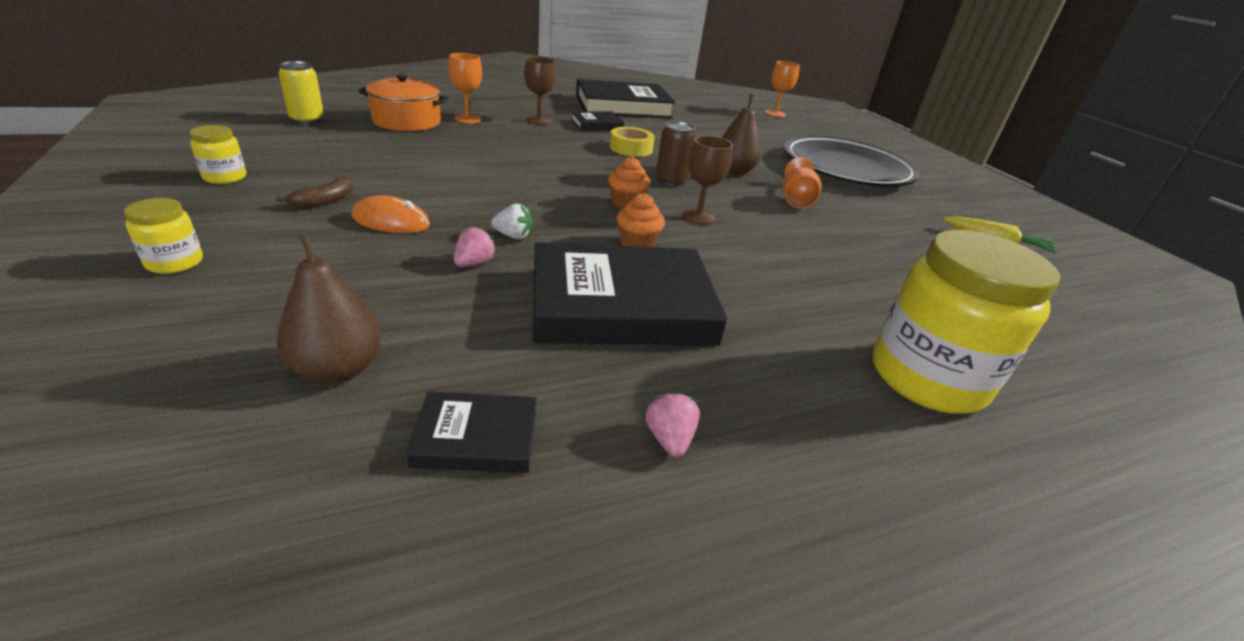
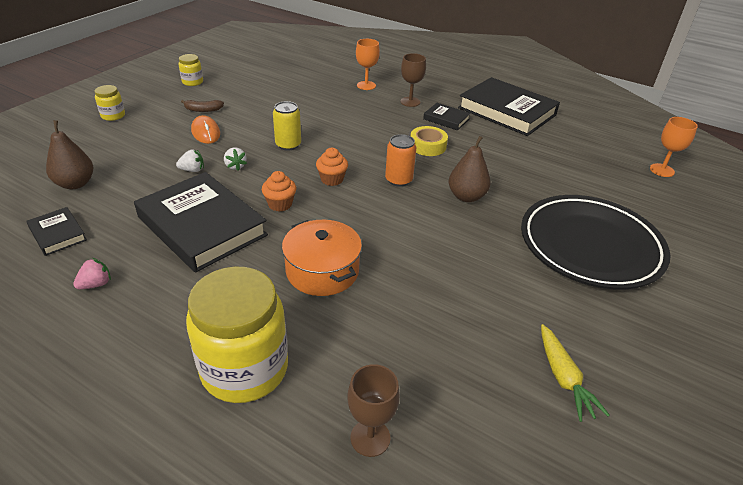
camera: 55 degrees right, 5 degrees up
(307, 119) = (282, 59): yellow can -> yellow can (288, 145)
(407, 121) = (328, 76): orange pot -> orange pot (322, 271)
(474, 263) = (192, 170): pink strawberry -> white strawberry
(671, 180) = (398, 180): brown can -> orange can
(698, 217) = (355, 210): brown goblet -> brown goblet (370, 438)
(796, 200) = (460, 240): orange goblet -> none

